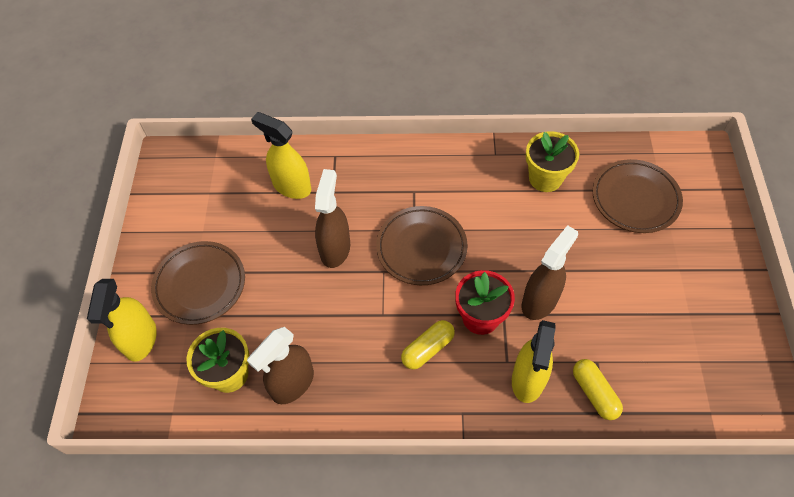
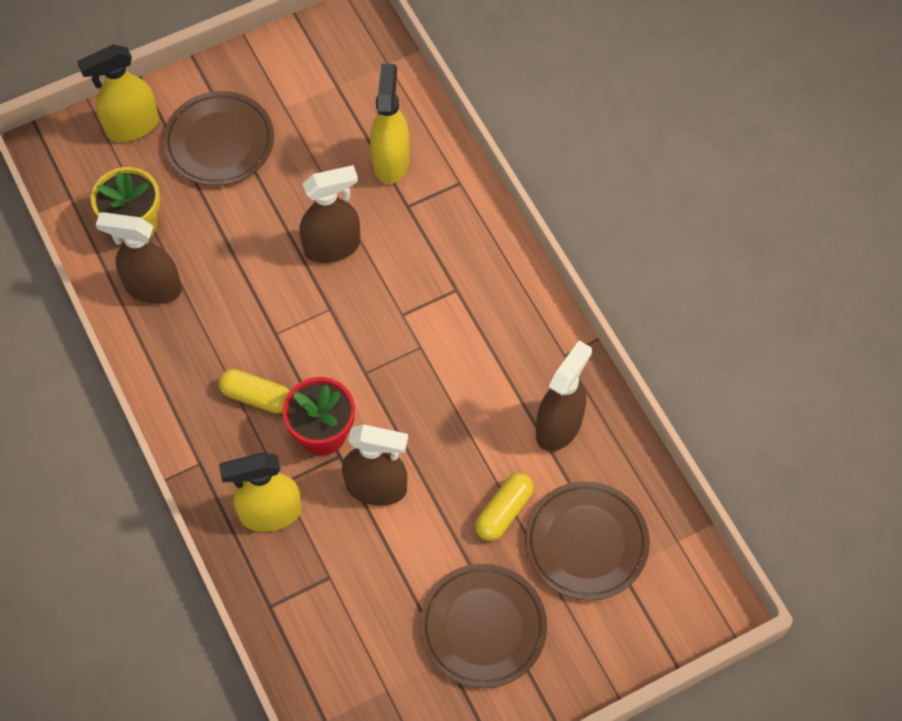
camera: 60 degrees right, 5 degrees up
(421, 248) = (381, 333): brown plate -> brown plate (483, 627)
(545, 178) = (559, 426): yellow flower pot -> brown spray bottle
(594, 393) = (288, 588): yellow capsule -> yellow capsule (504, 511)

